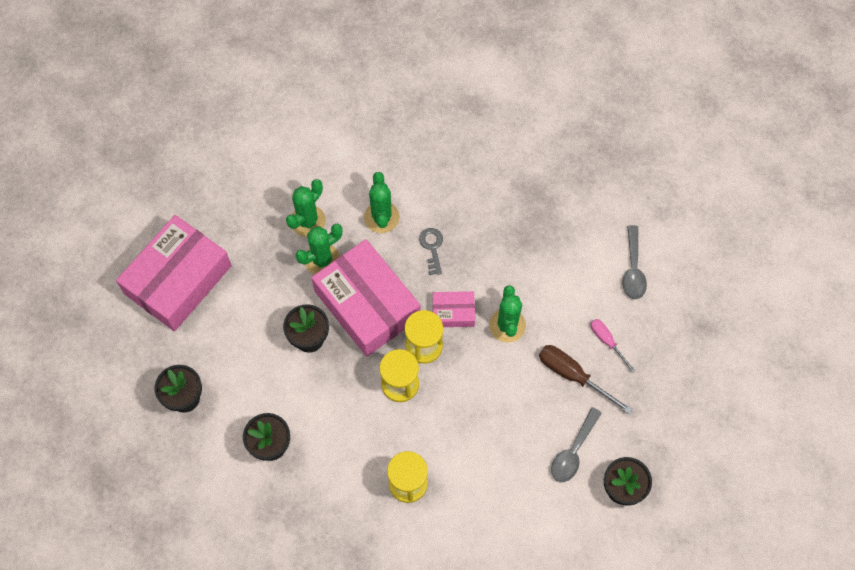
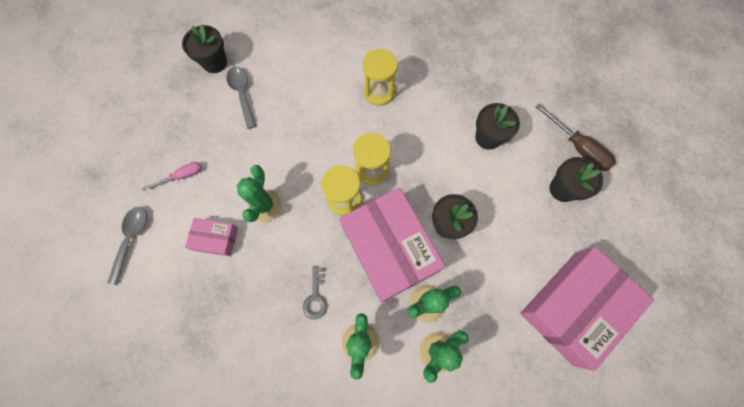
camera: 170 degrees left, 5 degrees up
(453, 312) = (310, 226): pink box -> pink box (215, 238)
(573, 375) = (222, 152): brown screwdriver -> brown screwdriver (577, 147)
(573, 451) = (242, 94): grey spoon -> grey spoon turned 60 degrees counterclockwise
(607, 341) = (182, 176): pink screwdriver -> pink screwdriver turned 90 degrees counterclockwise

